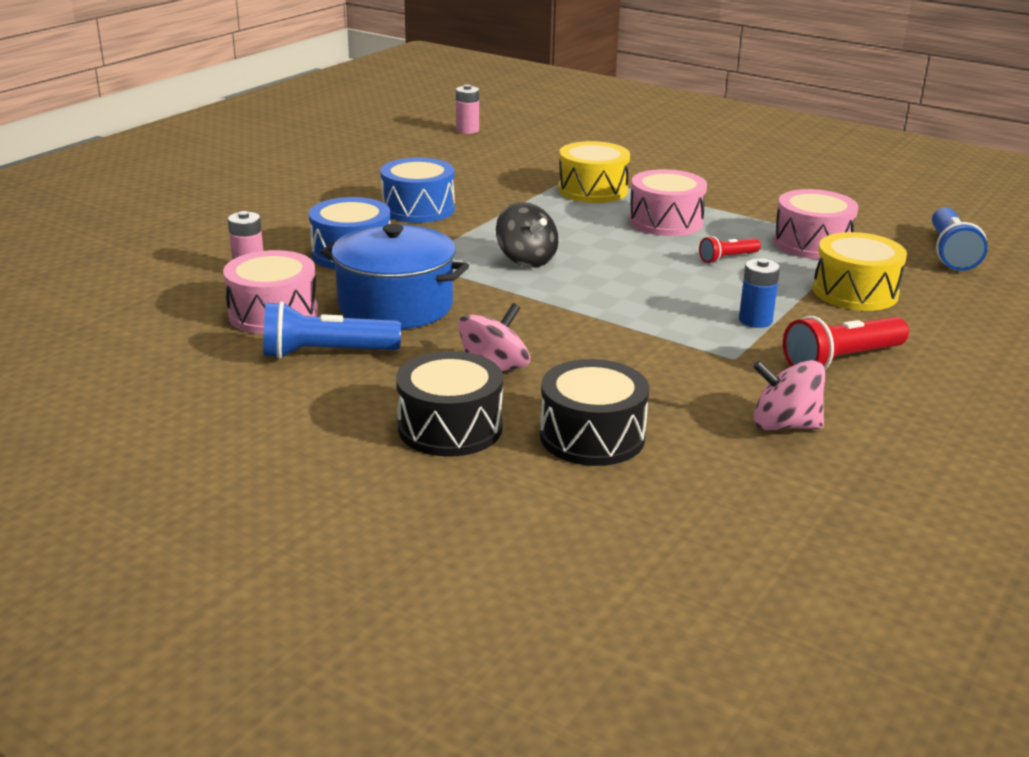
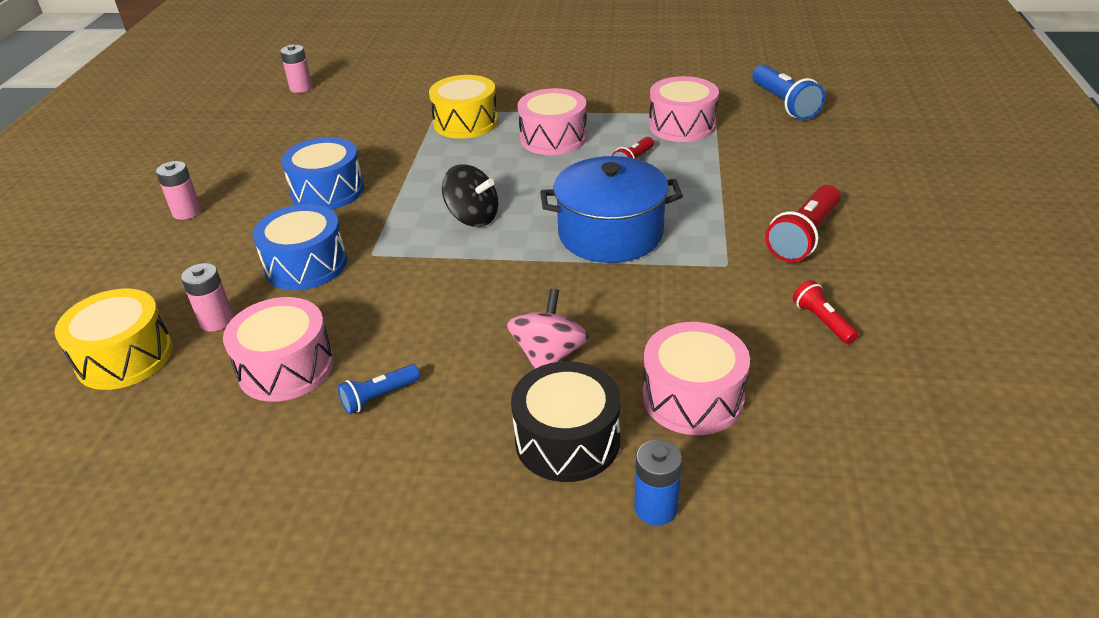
camera: 25 degrees left, 10 degrees up
(291, 194) = (187, 212): none -> pink battery
(326, 353) = (379, 397): blue flashlight -> blue flashlight, size x0.57
(395, 305) = (399, 313): blue pot -> blue pot (610, 234)
(592, 436) = (692, 397): black drum -> pink drum
(755, 320) = (708, 219): blue battery -> blue battery (656, 508)
(784, 425) = (822, 321): pink spinning top -> red flashlight
(855, 292) = (753, 164): yellow drum -> yellow drum (125, 357)

